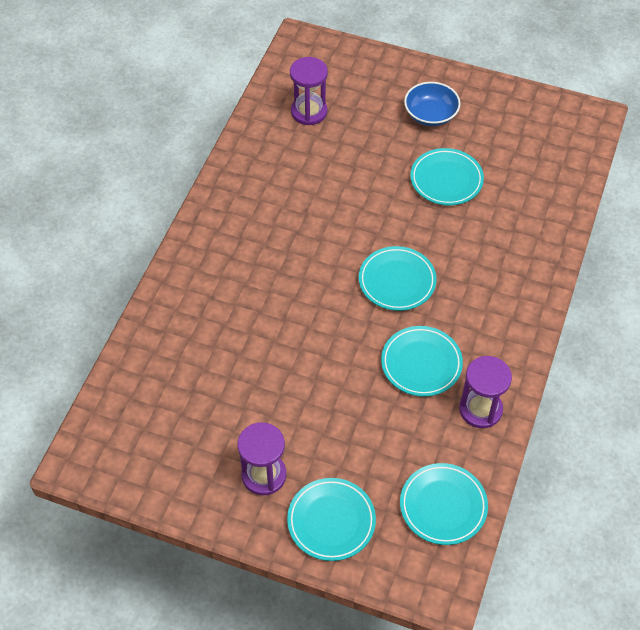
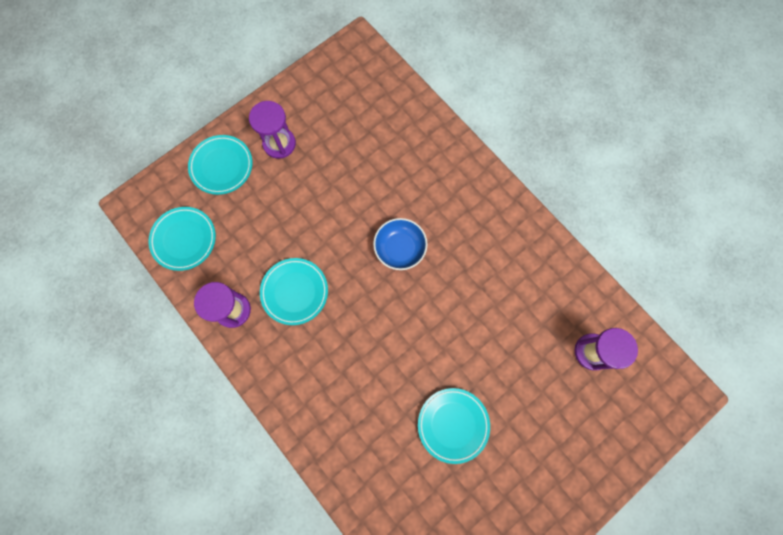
camera: 120 degrees right, 20 degrees up
(397, 281) = (375, 318): turquoise plate -> none
(430, 115) = (535, 460): blue bowl -> blue bowl (400, 248)

